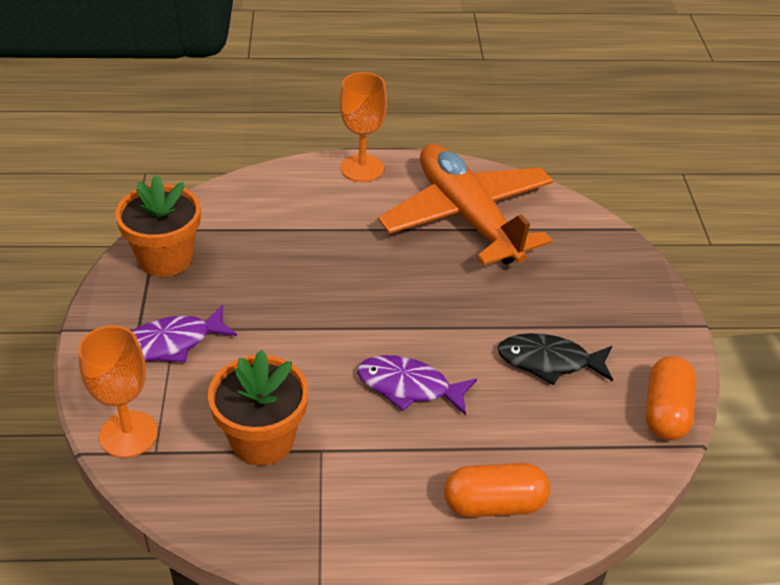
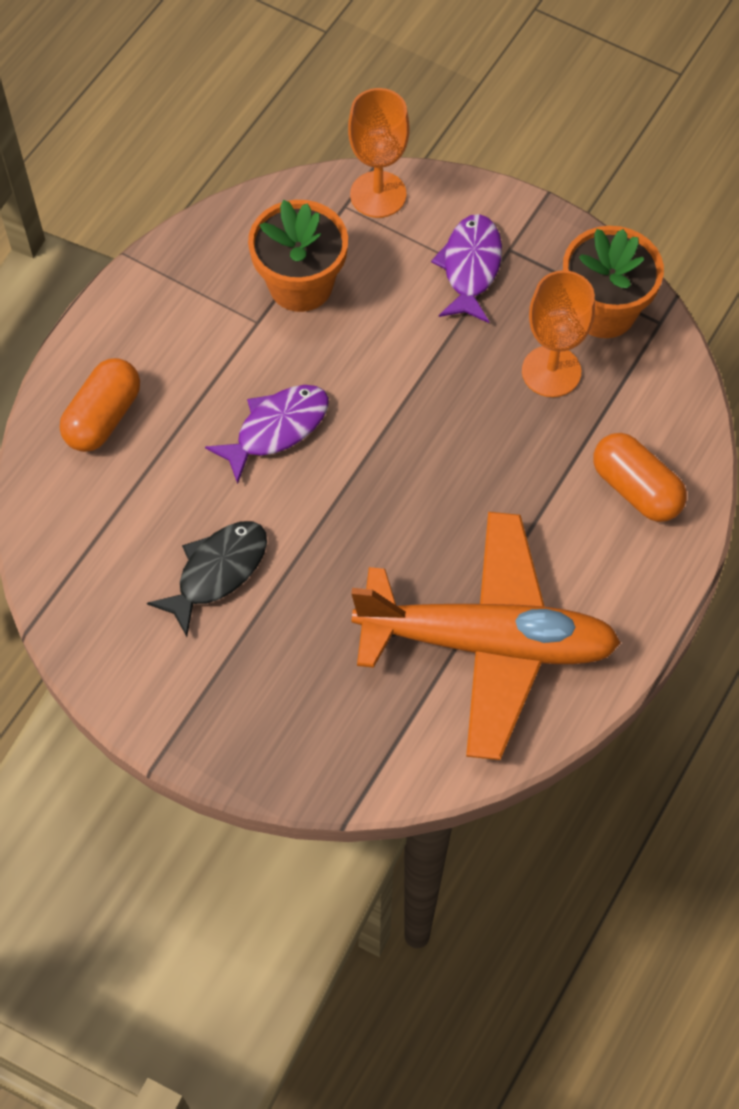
camera: 125 degrees right, 20 degrees up
(362, 168) = (653, 581): orange goblet -> orange goblet (551, 371)
(666, 412) = (82, 632): orange capsule -> orange capsule (636, 489)

